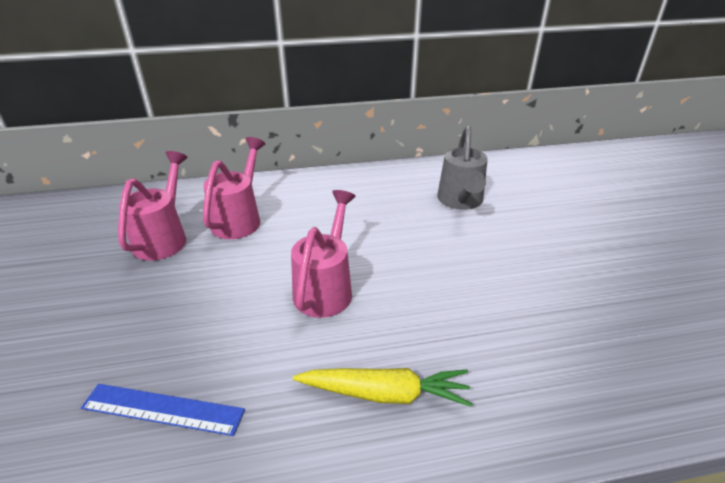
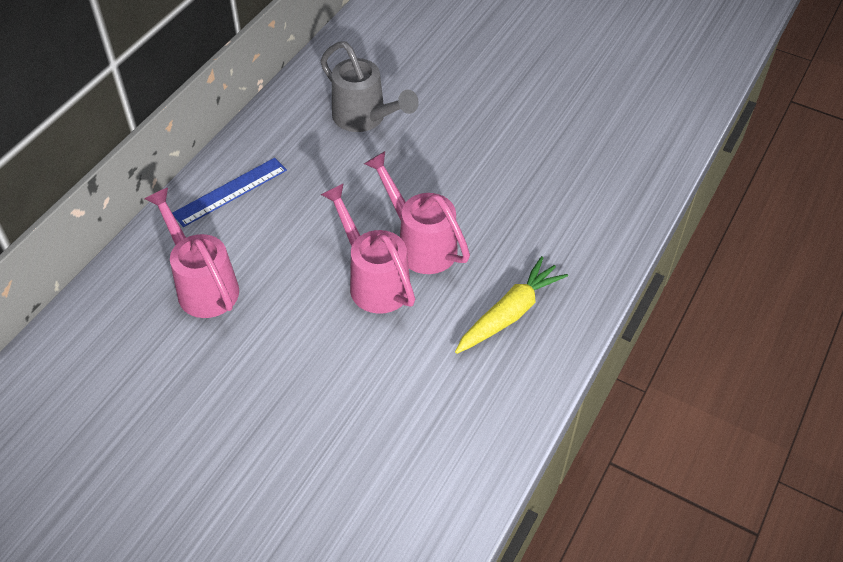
camera: 50 degrees left, 15 degrees up
(163, 409) = (399, 447): blue ruler -> blue ruler (230, 191)
(164, 237) = (165, 358): pink watering can -> pink watering can (420, 243)

